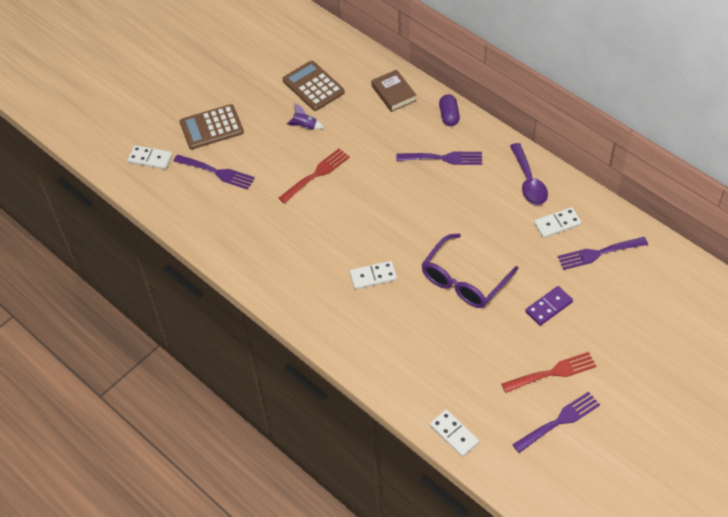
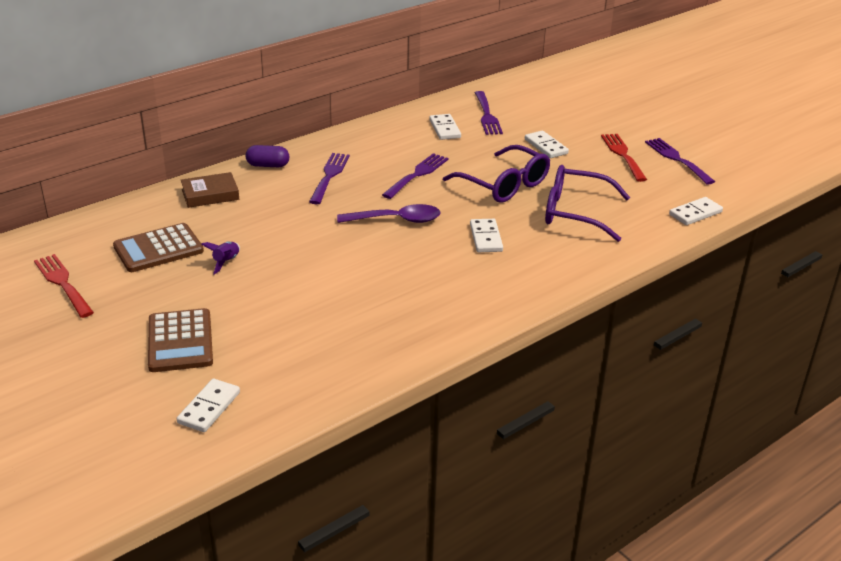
camera: 85 degrees left, 20 degrees down
(217, 172) = (270, 342): purple fork -> purple fork (417, 174)
(316, 174) = (313, 261): red fork -> red fork (62, 283)
(430, 337) = (575, 213): none -> purple glasses
(528, 181) = (384, 135): purple spoon -> purple spoon (396, 220)
(549, 307) = (546, 146): purple domino -> white domino

